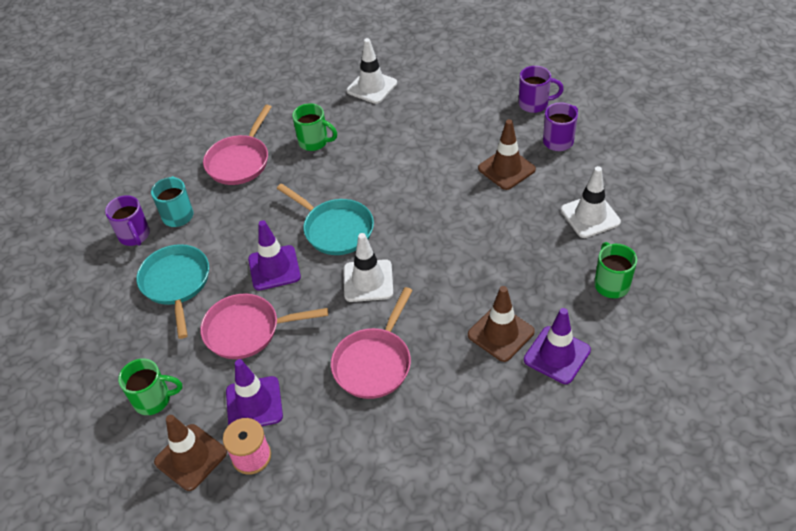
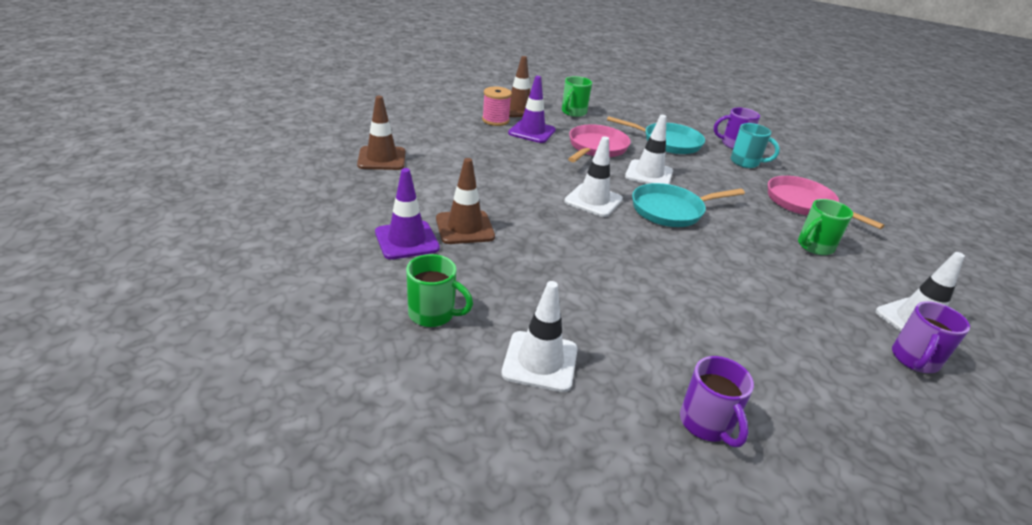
camera: 115 degrees right, 15 degrees down
(274, 268) = (649, 174): purple traffic cone -> white traffic cone
(374, 362) = (510, 173): pink pan -> none
(506, 169) = (680, 344): brown traffic cone -> brown traffic cone (382, 159)
(534, 104) = (815, 452): purple mug -> purple mug (914, 360)

